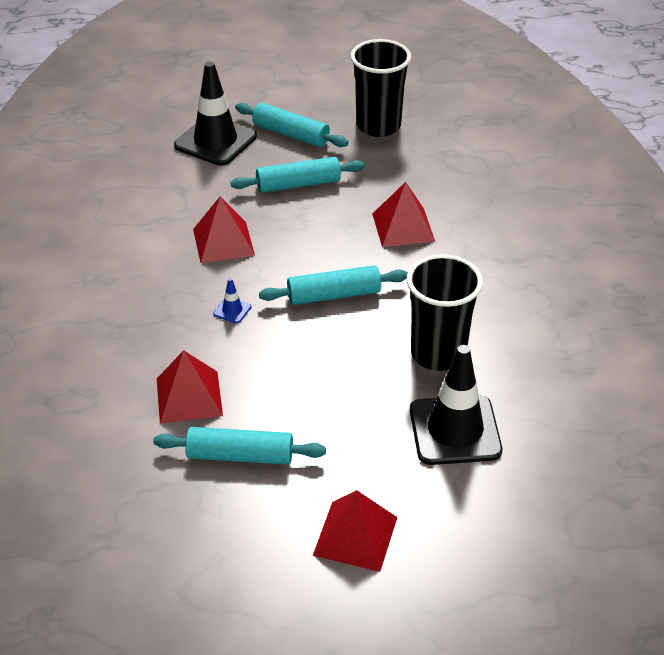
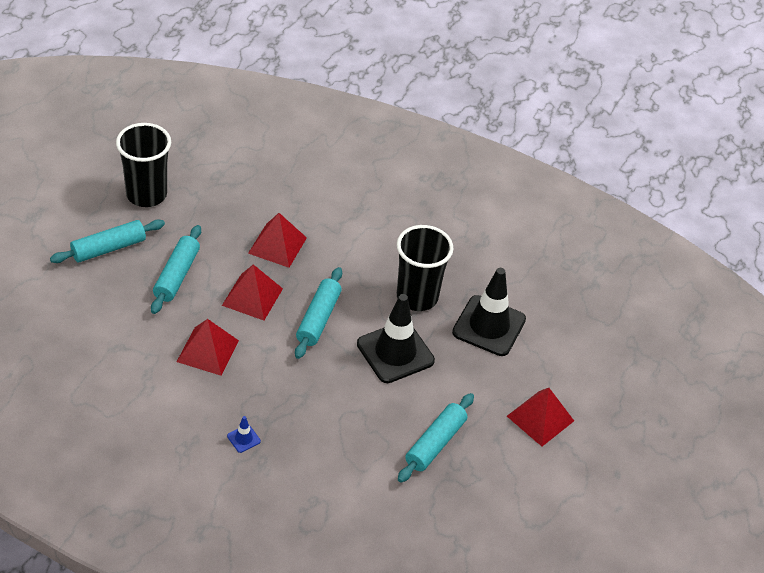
camera: 65 degrees left, 5 degrees up
(189, 396) = (360, 446): red pyramid -> red pyramid (252, 297)
(215, 141) = (74, 296): black traffic cone -> black traffic cone (395, 352)
(232, 310) = (289, 381): blue traffic cone -> blue traffic cone (243, 438)

